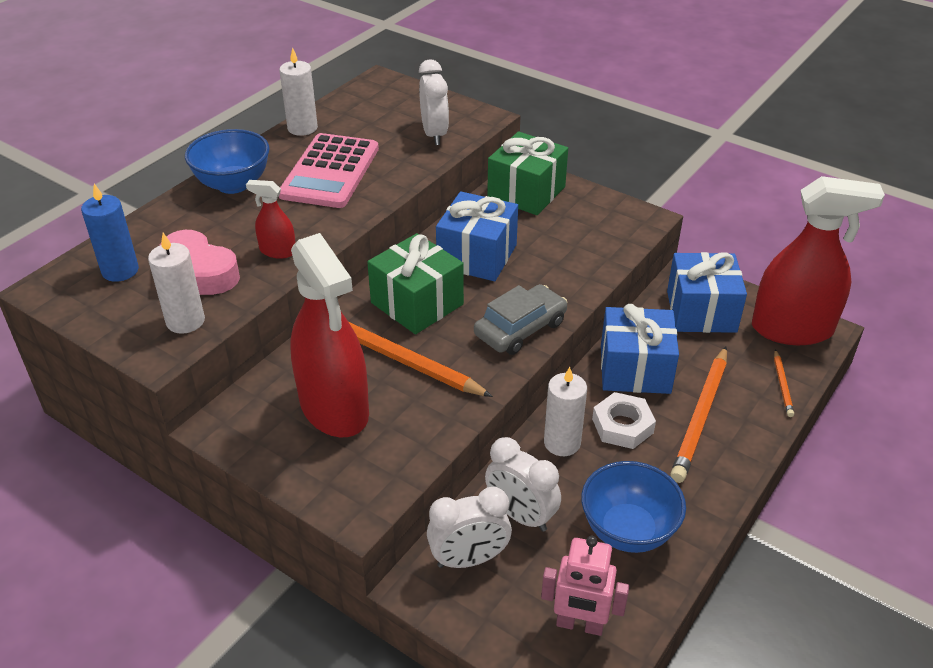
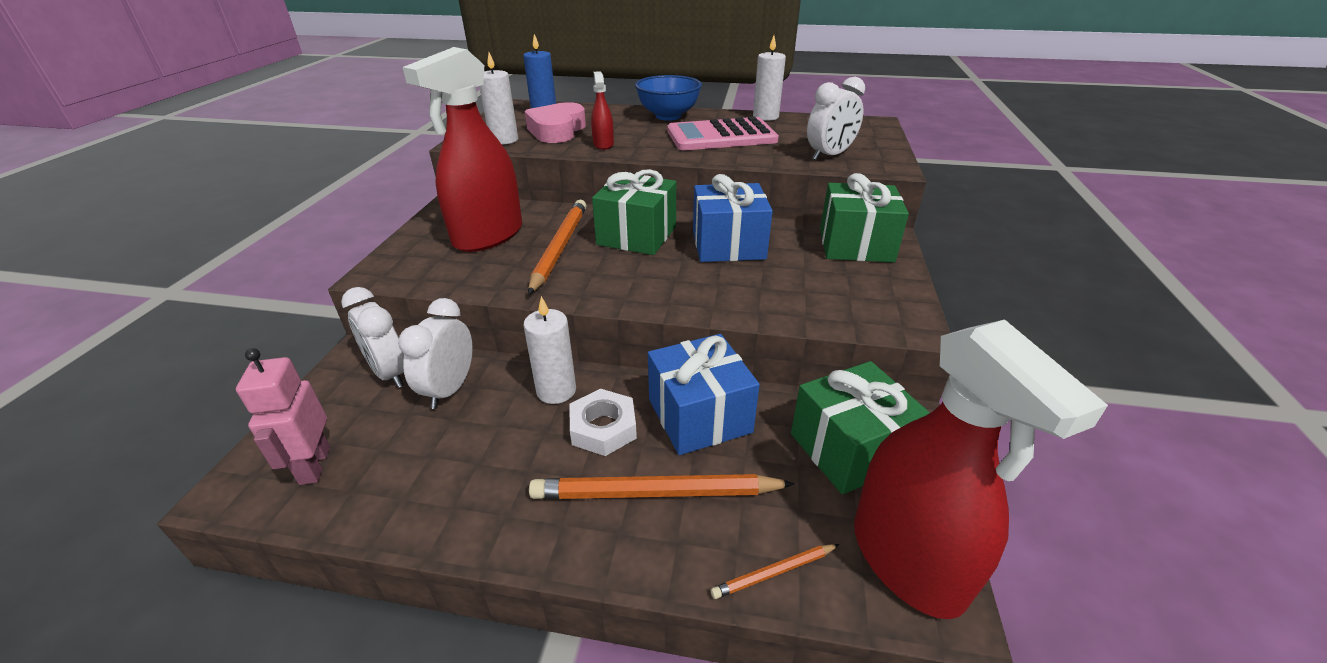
camera: 65 degrees right, 5 degrees down
(520, 329) = (642, 291): grey car -> none
(628, 530) = (447, 471): blue bowl -> none
(701, 311) = (850, 449): blue gift -> green gift

